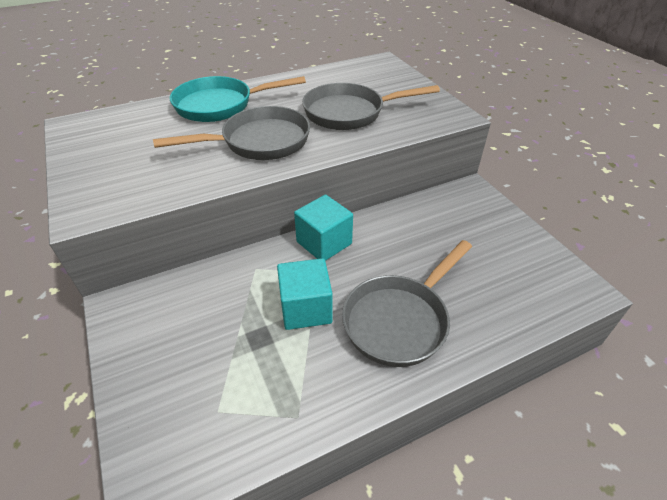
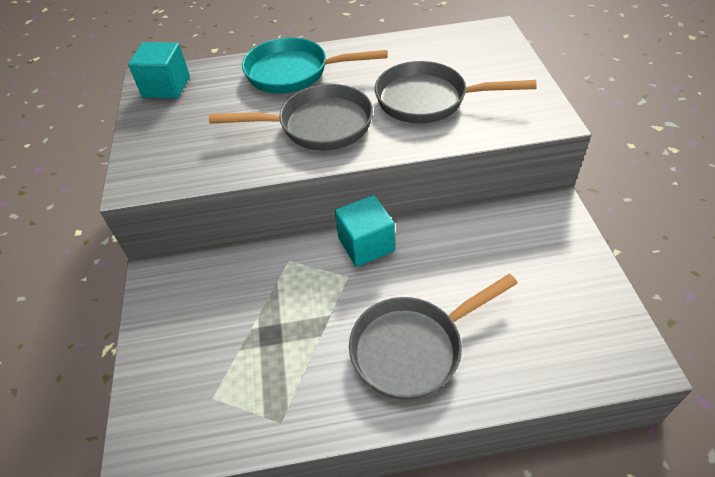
camera: 20 degrees right, 5 degrees up
(306, 308) = (323, 314): turquoise cube -> turquoise cube (166, 87)

